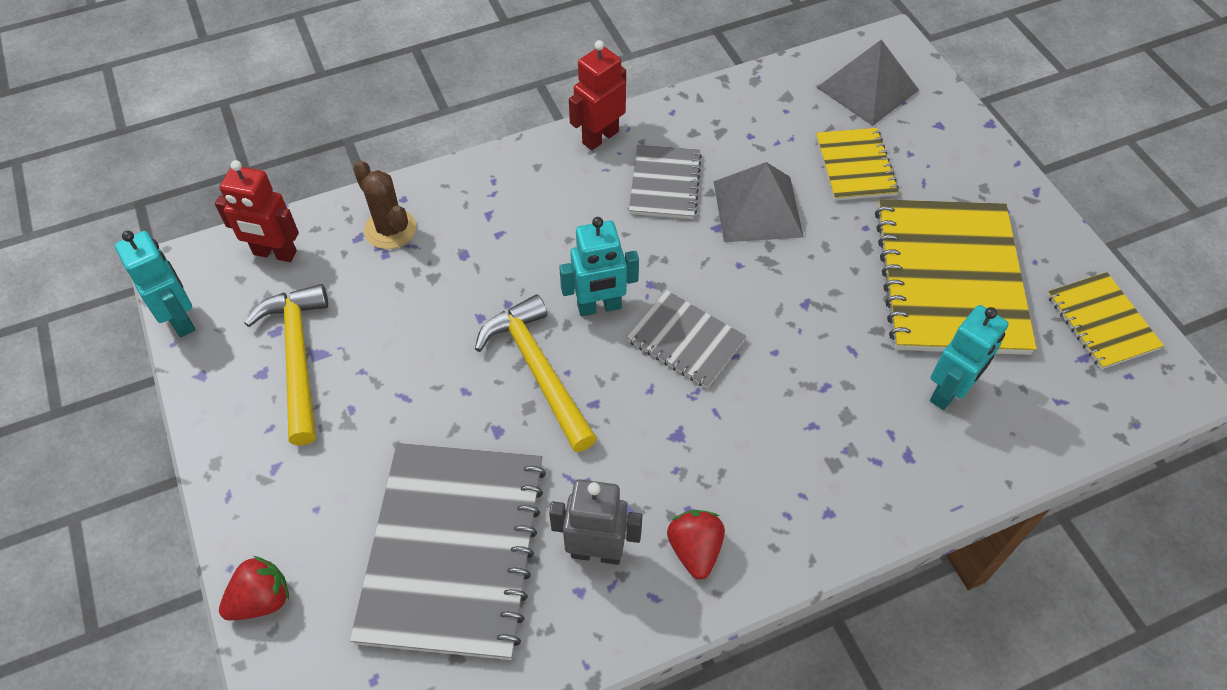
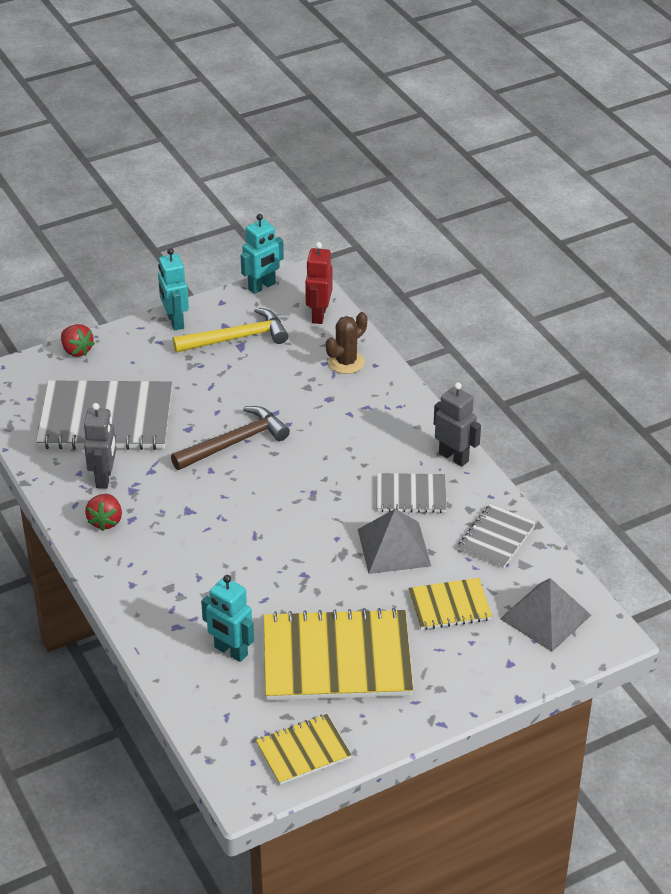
camera: 85 degrees right, 15 degrees down
(538, 370) = (235, 442): yellow hammer -> brown hammer
(599, 307) = (290, 467): turquoise robot -> turquoise robot (175, 321)
(600, 137) = (454, 457): red robot -> grey robot
(685, 341) = (264, 511): grey notebook -> grey notebook (496, 538)
(695, 550) = (105, 521): red strawberry -> red strawberry turned 105 degrees clockwise

